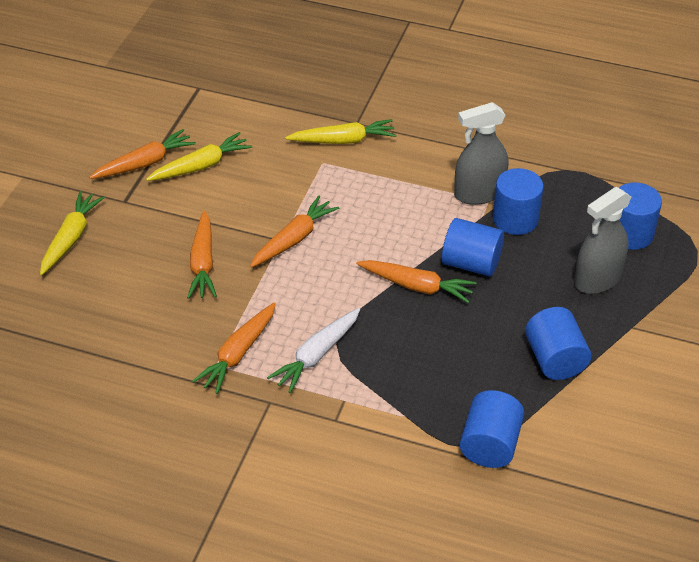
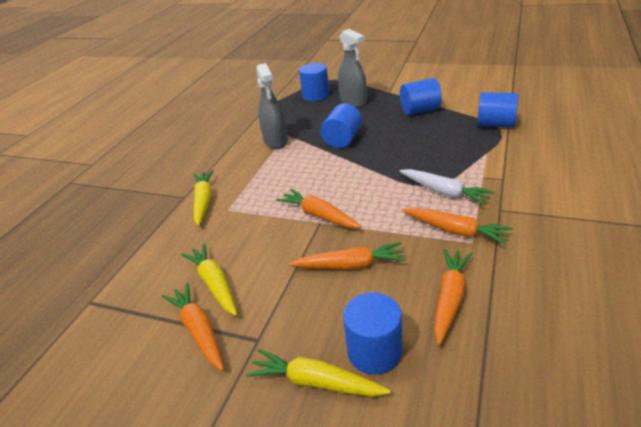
camera: 85 degrees left, 10 degrees down
(417, 286) = (366, 157): orange carrot -> orange carrot (450, 298)
(515, 219) = (301, 128): blue cylinder -> blue cylinder (374, 351)

